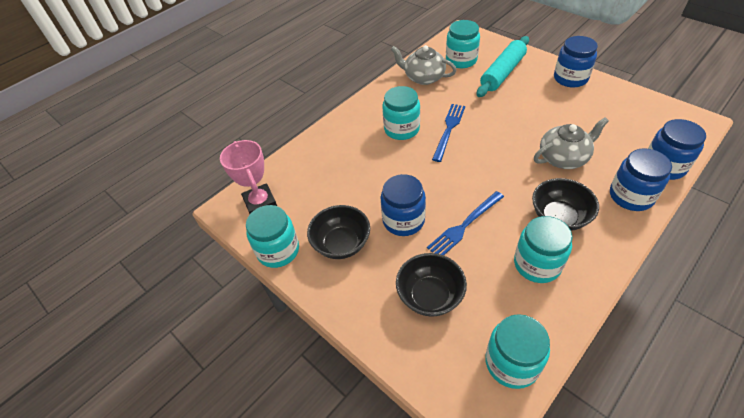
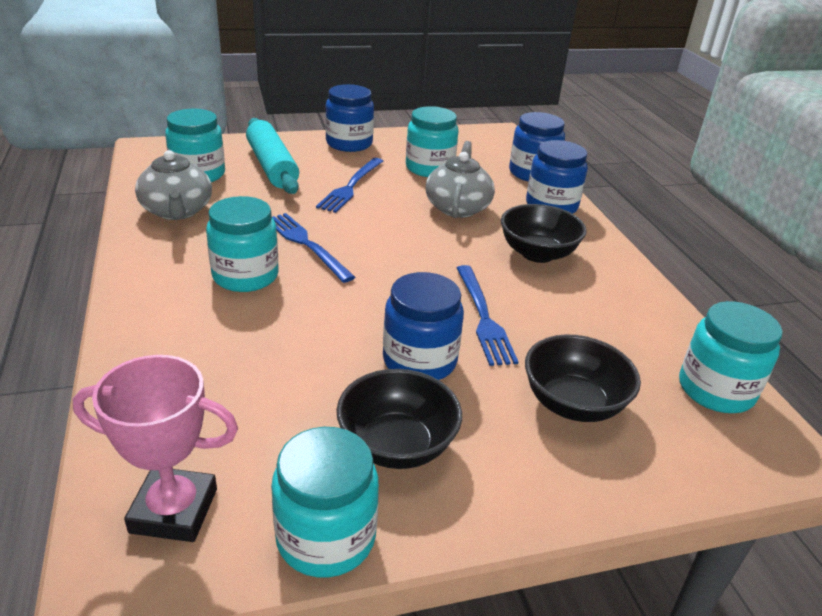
camera: 65 degrees left, 15 degrees down
(423, 77) = (177, 211): grey teapot -> grey teapot turned 75 degrees counterclockwise
(524, 108) = (351, 186): none -> blue fork
(537, 264) = (590, 301): turquoise jar -> turquoise jar (429, 168)

